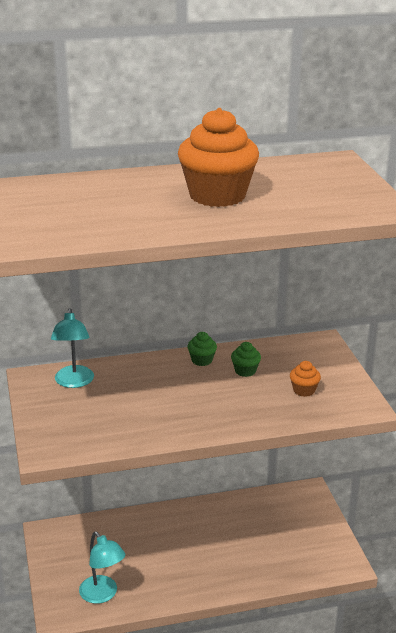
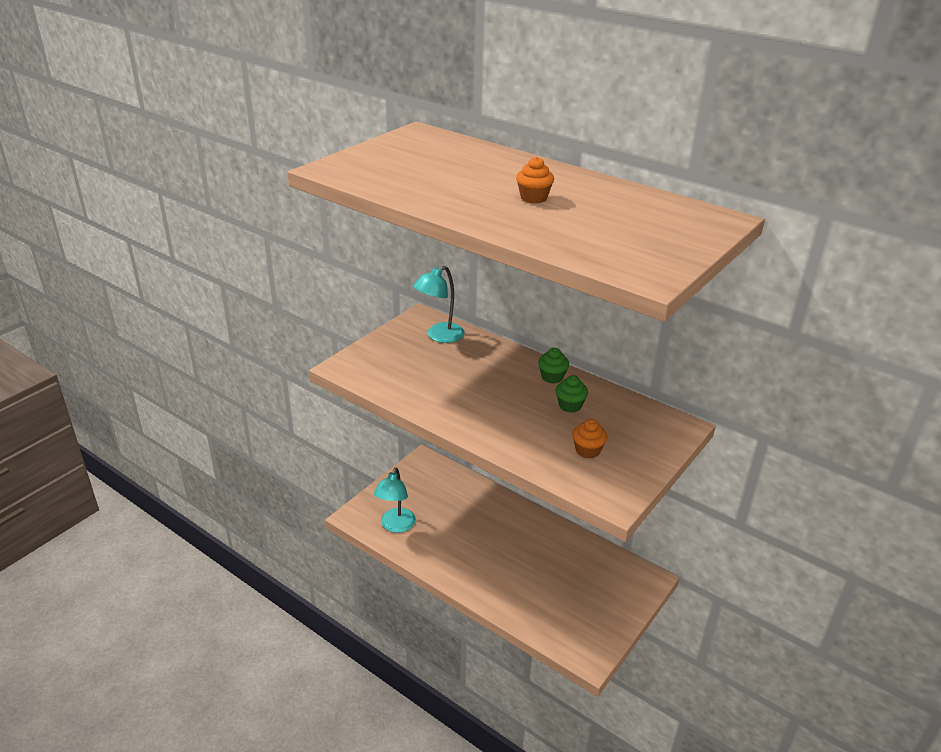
camera: 50 degrees right, 5 degrees up
(217, 195) = (533, 198): orange cupcake -> orange cupcake, size x0.43

